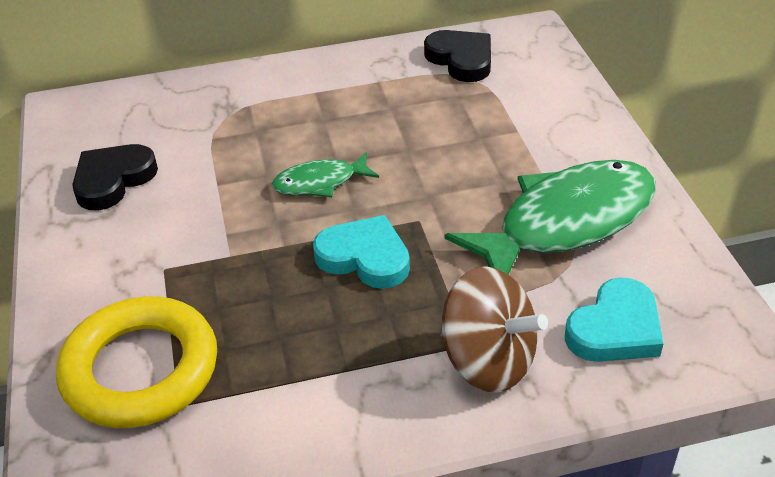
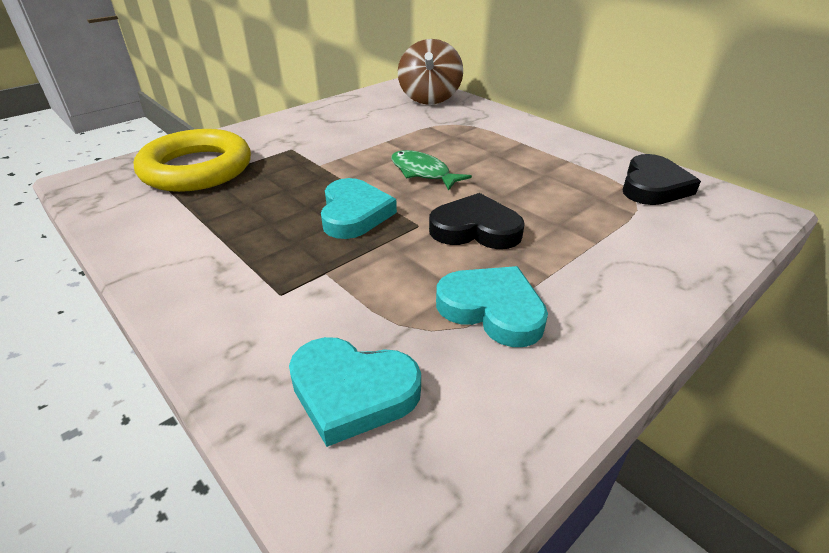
camera: 60 degrees right, 5 degrees down
(113, 180) = (360, 112): black heart -> black heart (475, 229)
(488, 361) = (263, 311): brown spinning top -> brown spinning top (429, 98)
(566, 222) = (492, 309): green fish -> turquoise heart

